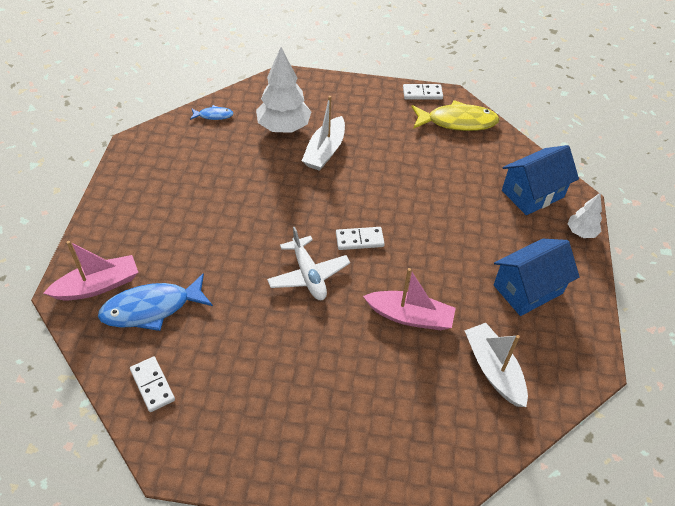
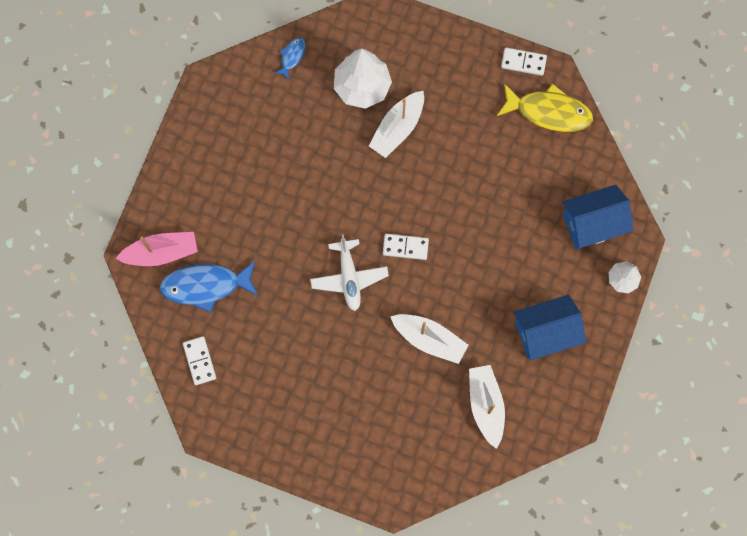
camera: 15 degrees right, 25 degrees up
(214, 115) = (292, 56): blue fish -> blue fish turned 75 degrees counterclockwise
(410, 316) = (429, 339): pink boat -> white boat

